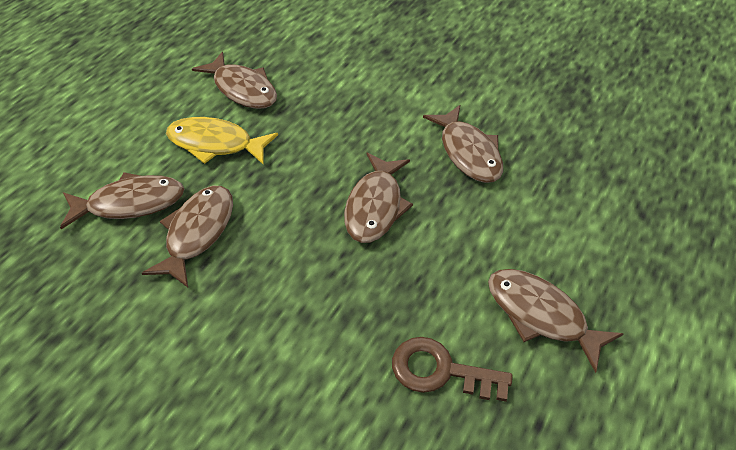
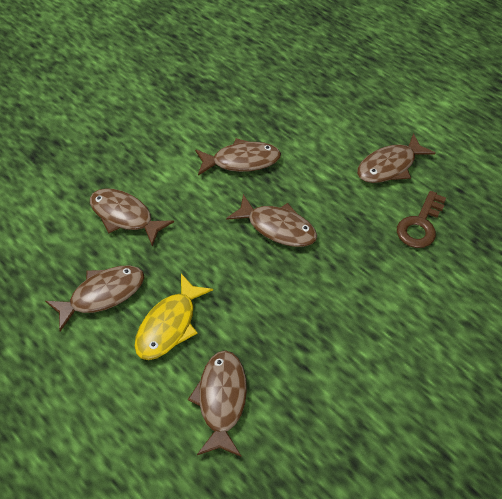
camera: 75 degrees left, 5 degrees up
(197, 233) = (271, 349): brown fish -> brown fish (125, 216)

